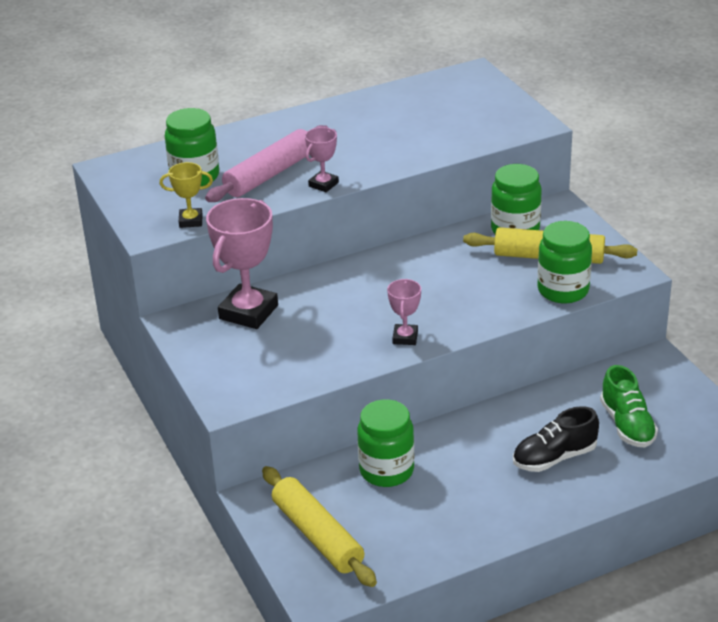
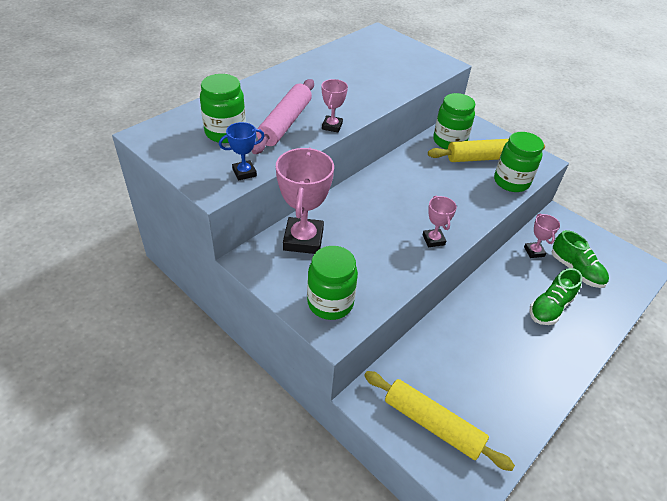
camera: 25 degrees left, 10 degrees up
(191, 221) = (244, 172): yellow trophy -> blue trophy
(386, 470) = (447, 347): green jar -> green jar (330, 303)
(554, 458) = (550, 307): black shoe -> green shoe
(583, 394) = (534, 251): none -> pink trophy

